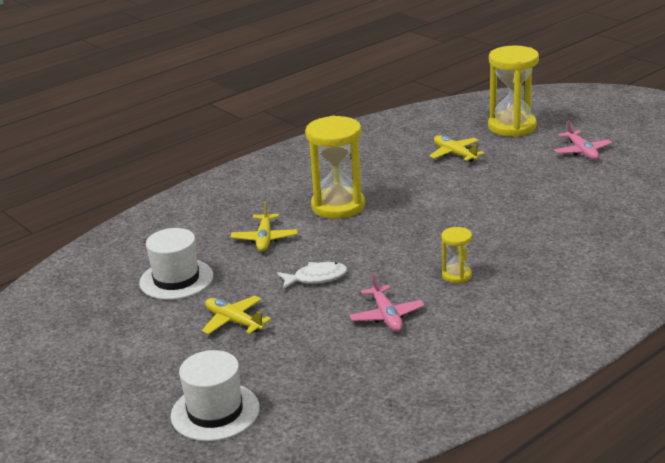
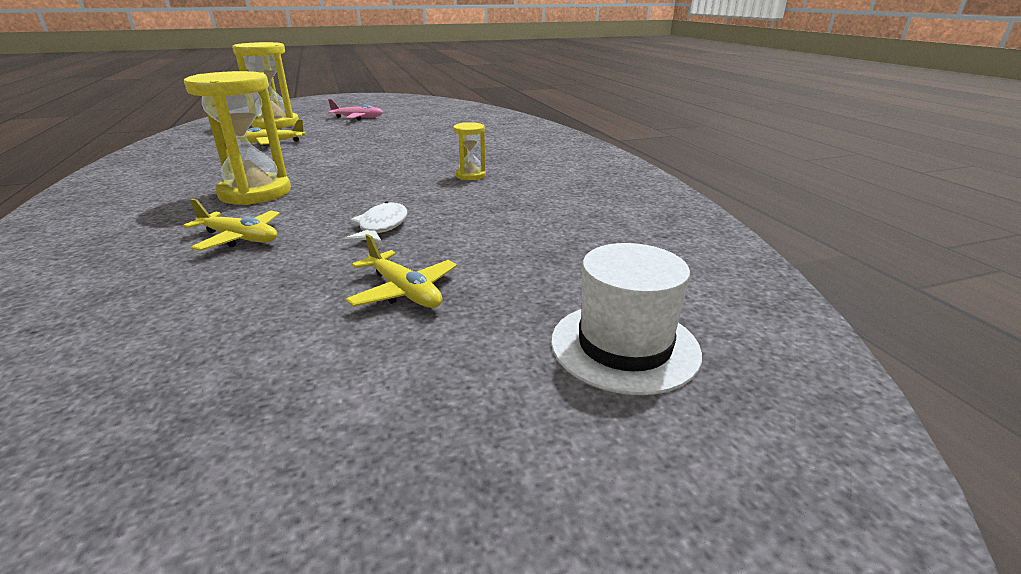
camera: 70 degrees left, 0 degrees up
(176, 279) = (216, 319): white hat -> none
(234, 321) = (404, 292): yellow plane -> yellow plane turned 105 degrees counterclockwise
(387, 316) = (504, 210): pink plane -> none

